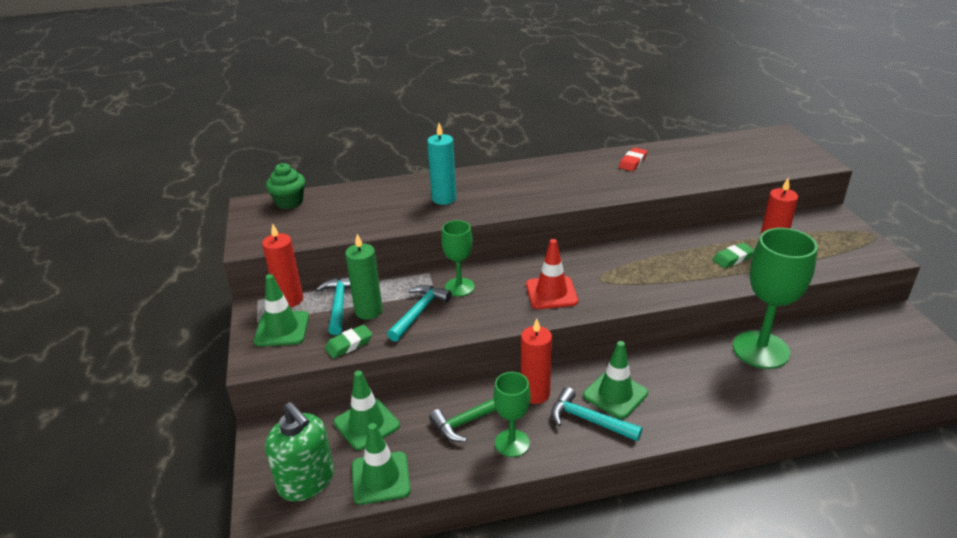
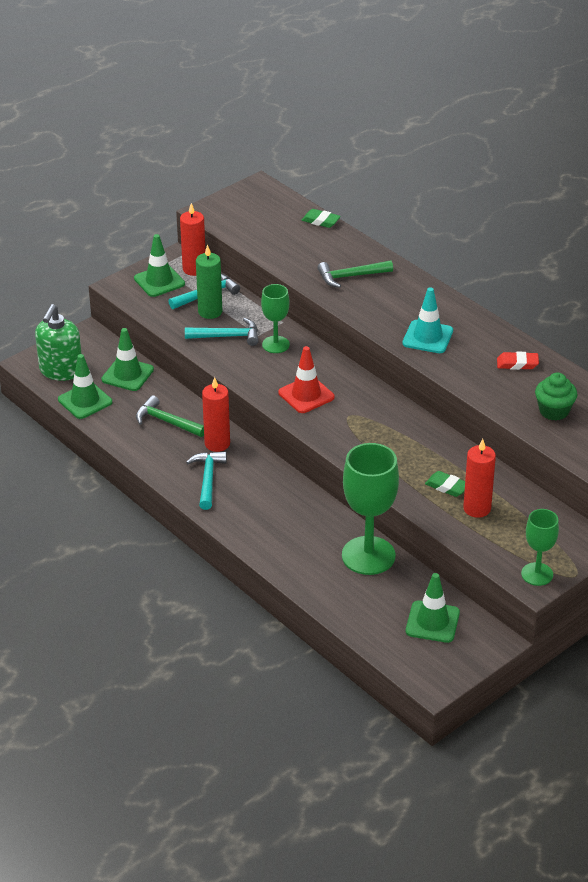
camera: 60 degrees right, 5 degrees up
(289, 202) = (278, 201): green cupcake -> green cupcake (554, 411)
(349, 344) = (166, 319): green eraser -> green eraser (321, 221)
(444, 199) = (350, 276): turquoise candle -> green hammer
(512, 443) = (157, 448): green goblet -> green goblet (537, 574)
(565, 188) = (427, 337): none -> turquoise traffic cone
(615, 394) = (247, 485): green traffic cone -> green traffic cone (432, 622)

